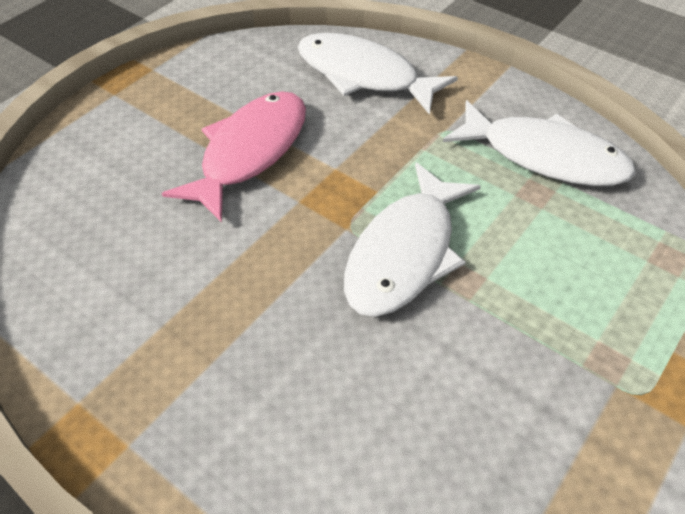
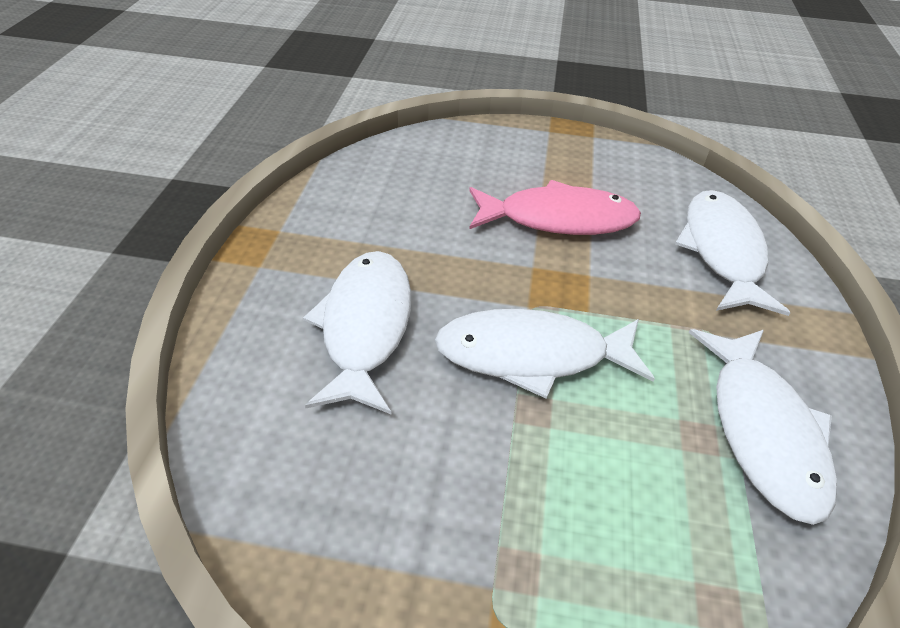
camera: 60 degrees right, 5 degrees down
(294, 370) = (365, 327): none -> white fish

